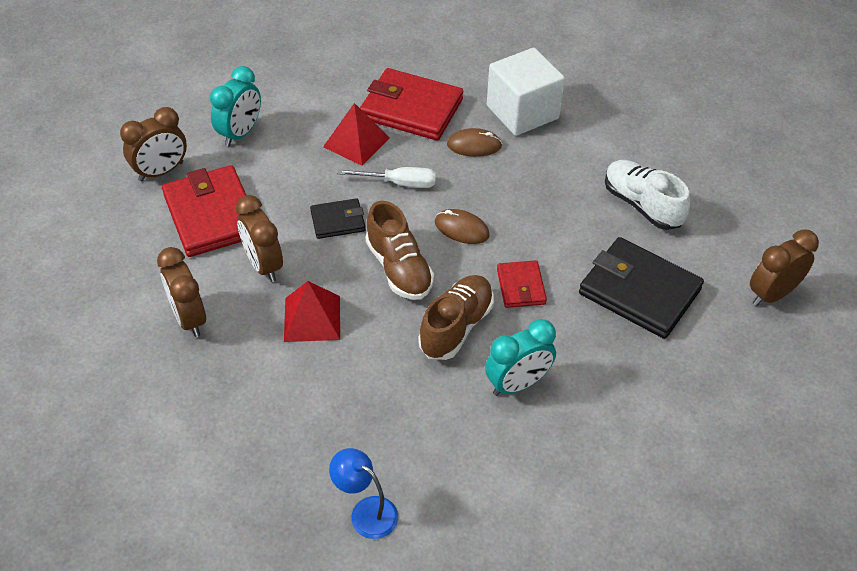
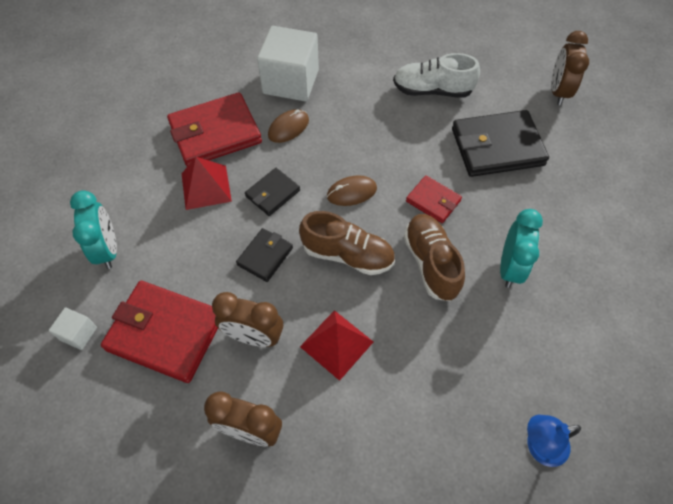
camera: 45 degrees left, 10 degrees up
(161, 172) = (78, 333): brown clock -> white cube
(399, 183) = (272, 193): white screwdriver -> black wallet

